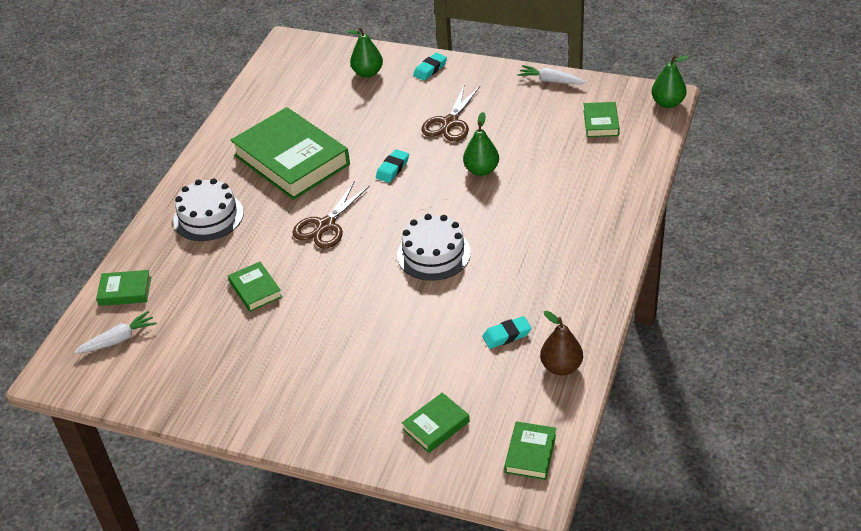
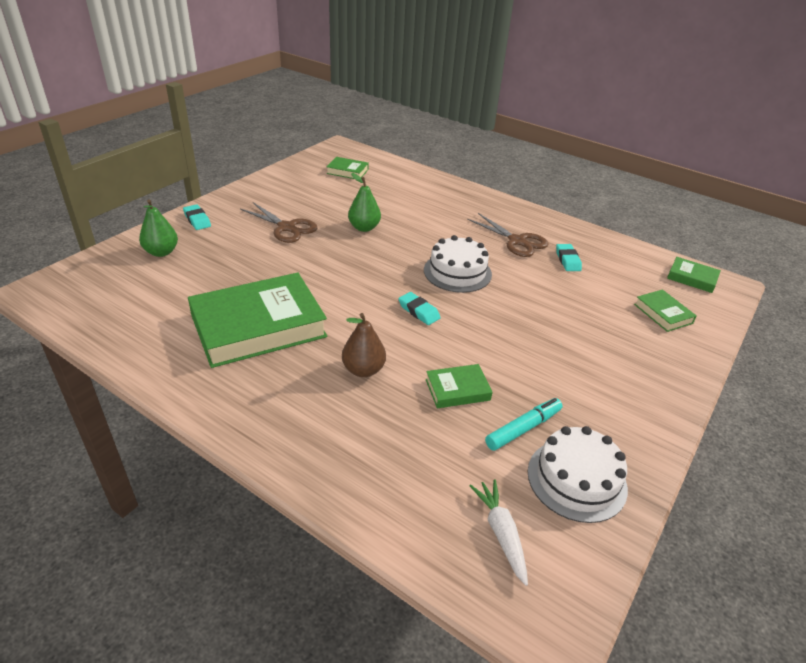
camera: 80 degrees left, 5 degrees down
(125, 291) = (409, 513): green book -> none
(208, 216) = (310, 408): white cake -> white cake (576, 479)
(222, 336) = (523, 428): none -> turquoise marker
(326, 225) = (382, 323): brown scissors -> brown scissors (517, 241)
(392, 169) = (326, 269): turquoise eraser -> turquoise eraser (418, 311)
(551, 81) = (277, 176): white carrot -> none
(561, 367) = (606, 246): brown pear -> brown pear (363, 370)
(667, 103) = (347, 146): green pear -> none

